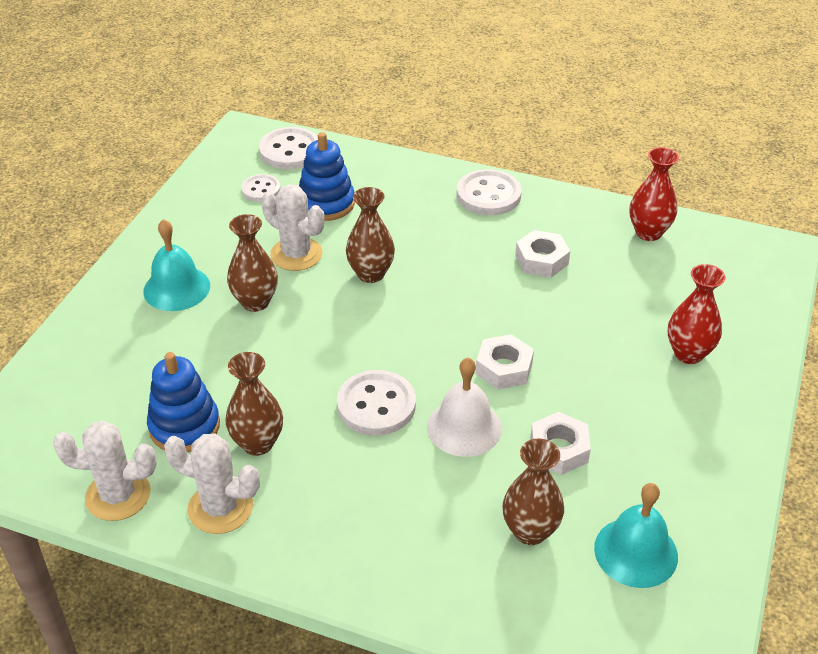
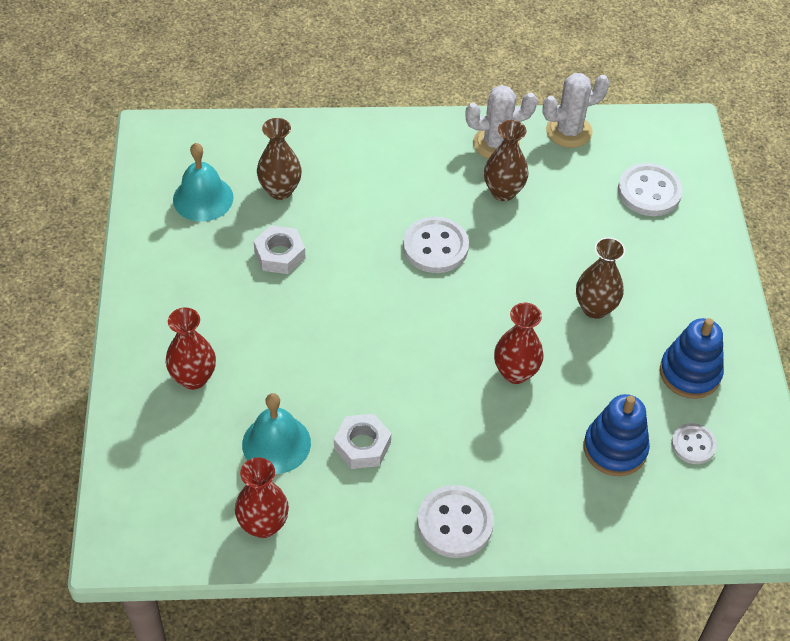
camera: 155 degrees right, 10 degrees up
(176, 288) = (672, 300): turquoise bell -> turquoise bell (276, 443)
(184, 426) = (564, 187): blue stacking toy -> blue stacking toy (690, 373)
(290, 151) = (708, 516): white button -> white button (649, 192)
(296, 254) = (597, 372): white cactus -> none
(371, 274) = (515, 372): brown vase -> red vase
(464, 427) = (359, 250): white bell -> none
(504, 368) = (349, 311): white nut -> none

